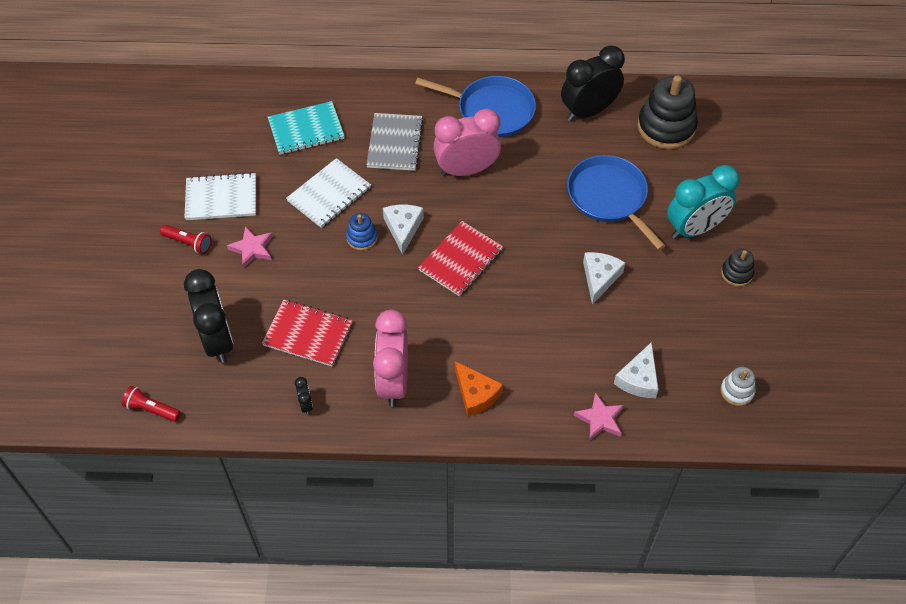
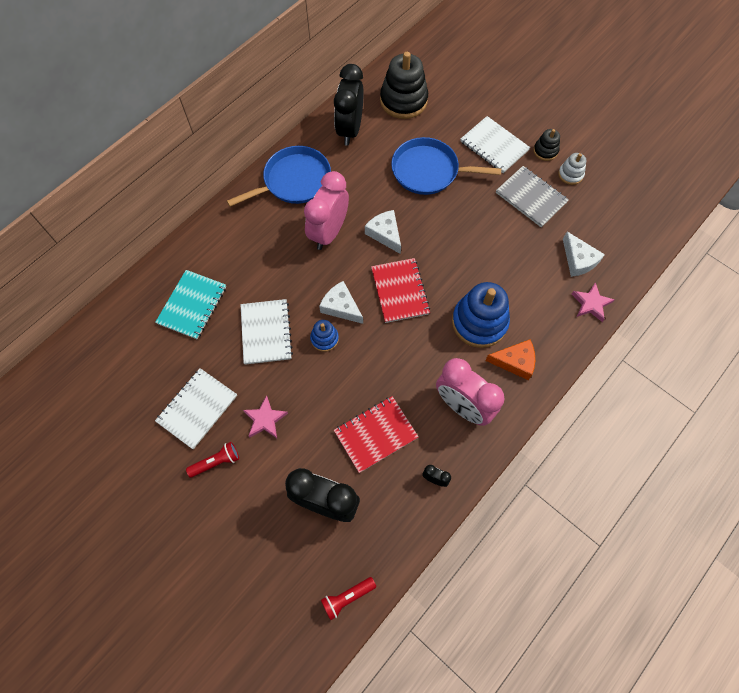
camera: 50 degrees left, 10 degrees up
(395, 143) = (263, 258): grey notebook -> grey notebook (531, 197)
(489, 340) = (479, 322): none -> blue stacking toy
(600, 278) = (485, 223): white cheese -> white cheese (385, 234)
(695, 229) = (494, 146): turquoise clock -> white notebook
(737, 391) = (628, 216): white stacking toy -> white stacking toy (570, 174)

